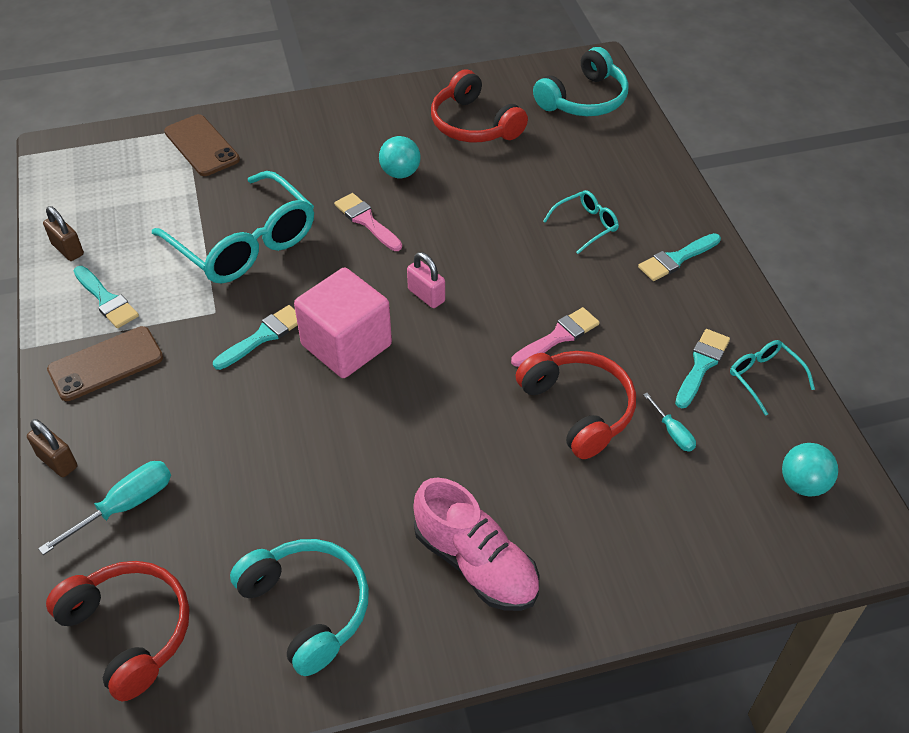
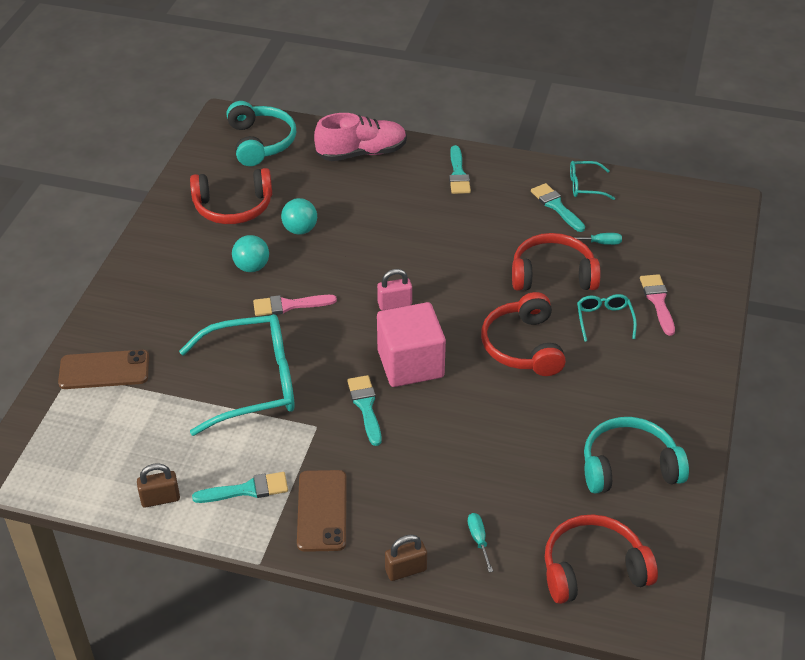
camera: 60 degrees left, 5 degrees down
(124, 506) = (479, 540): turquoise screwdriver -> turquoise screwdriver, size x0.58
(438, 428) = (523, 346): none -> red headphones
(476, 563) = (643, 372): pink shoe -> pink shoe (361, 153)
(558, 337) = (484, 257): pink brush -> pink brush (658, 301)
(586, 225) = (392, 199): turquoise glasses -> turquoise glasses (604, 320)
(803, 484) = (672, 210): turquoise ball -> turquoise ball (300, 230)

